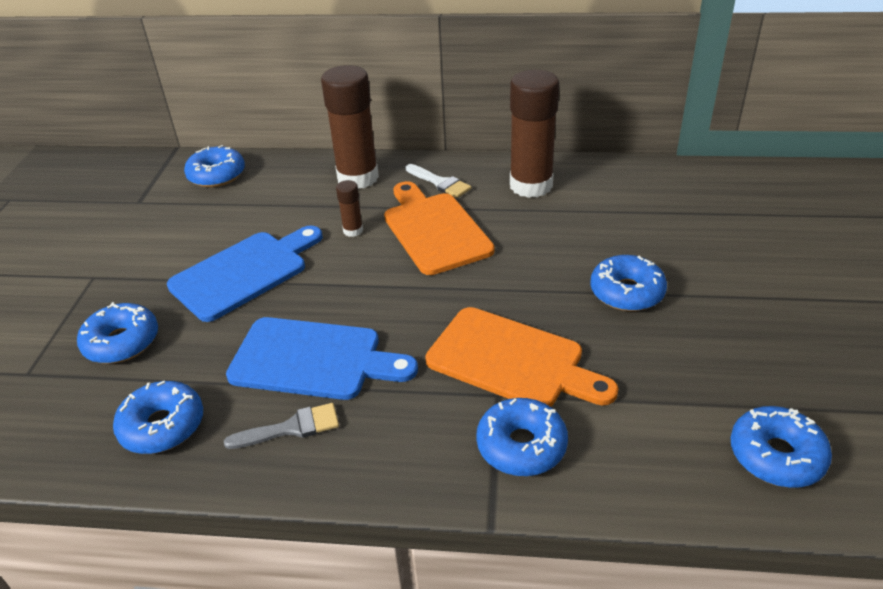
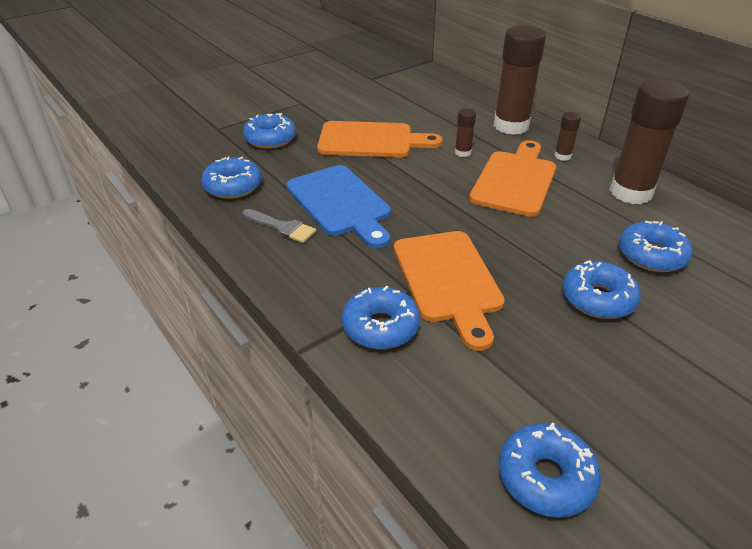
camera: 45 degrees right, 0 degrees up
(217, 175) = (430, 84): blue donut -> blue donut (651, 255)
(244, 272) = (371, 140): blue cutting board -> orange cutting board
(440, 183) = (562, 156): white brush -> brown glue stick

